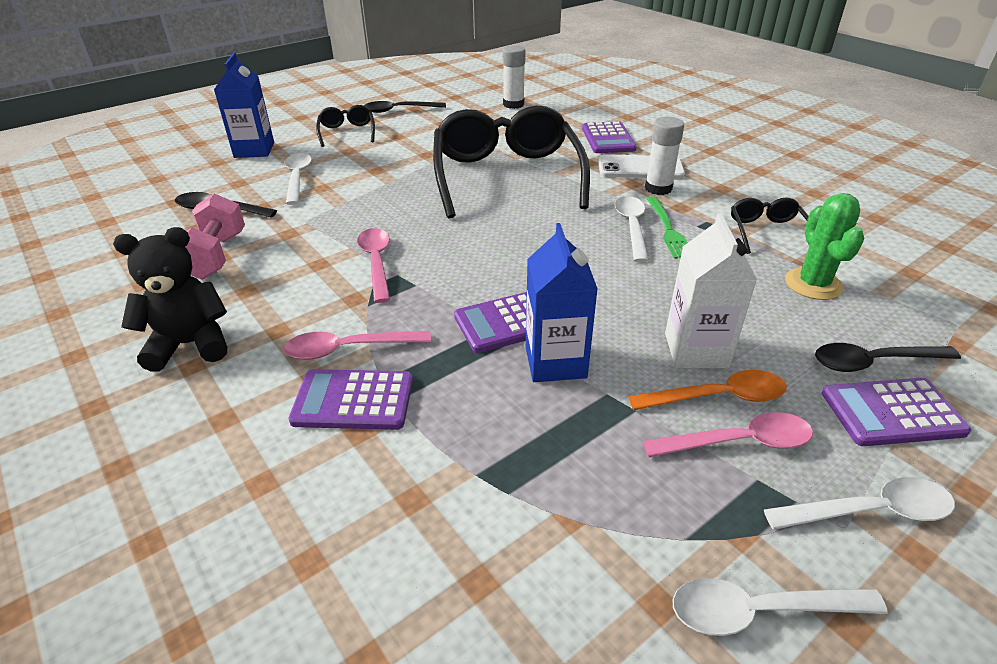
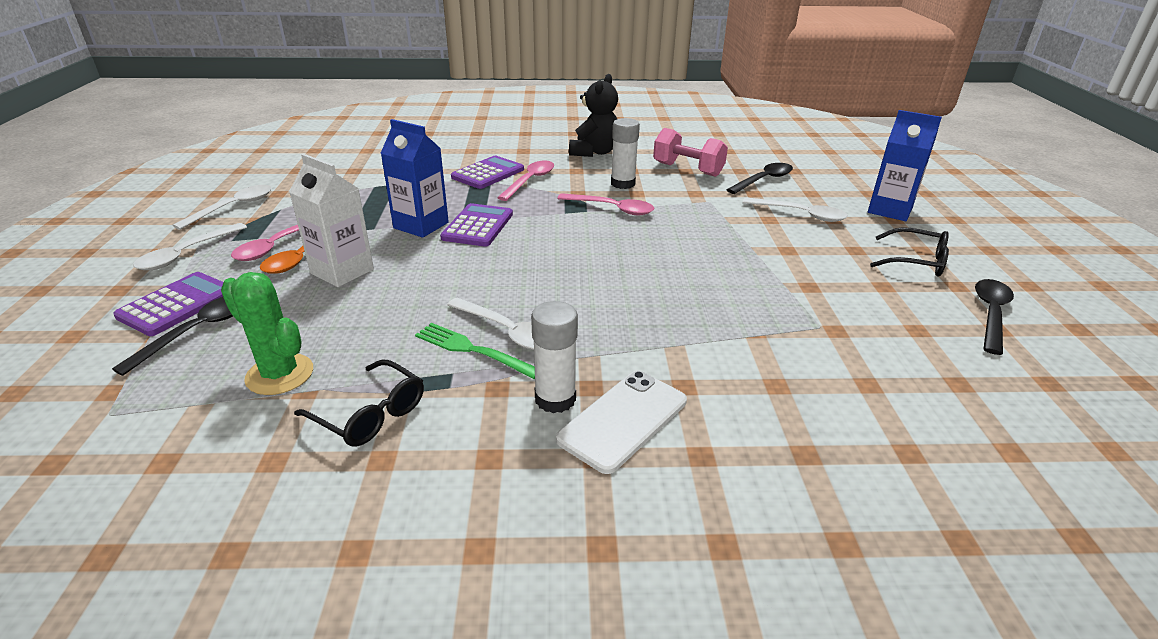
camera: 125 degrees right, 5 degrees down
(506, 176) = (702, 311): black glasses -> none
(513, 104) = (981, 426): white glue stick -> white glue stick (623, 184)
(608, 139) = (750, 449): purple calculator -> none

